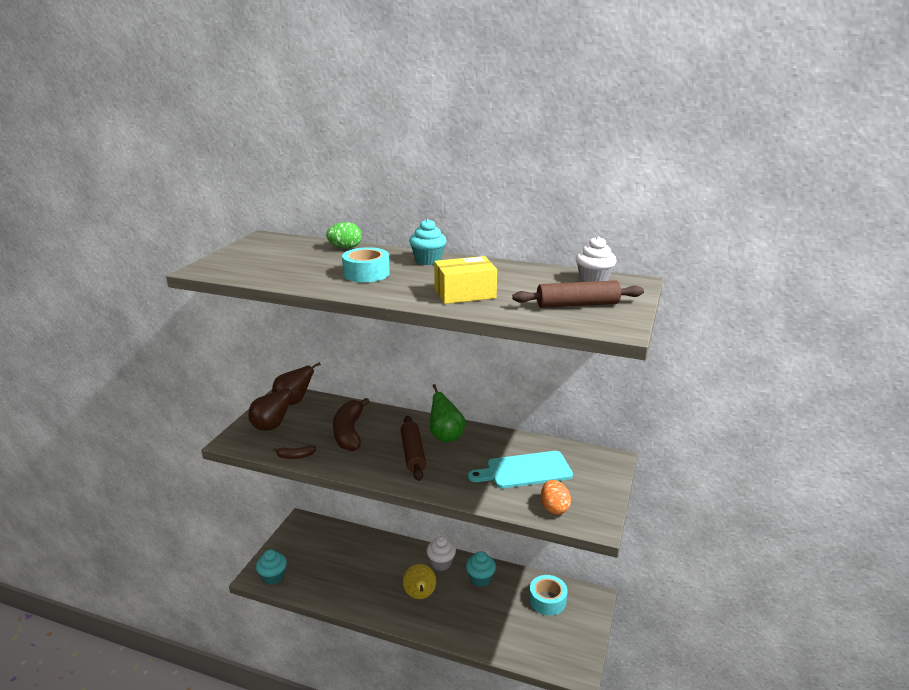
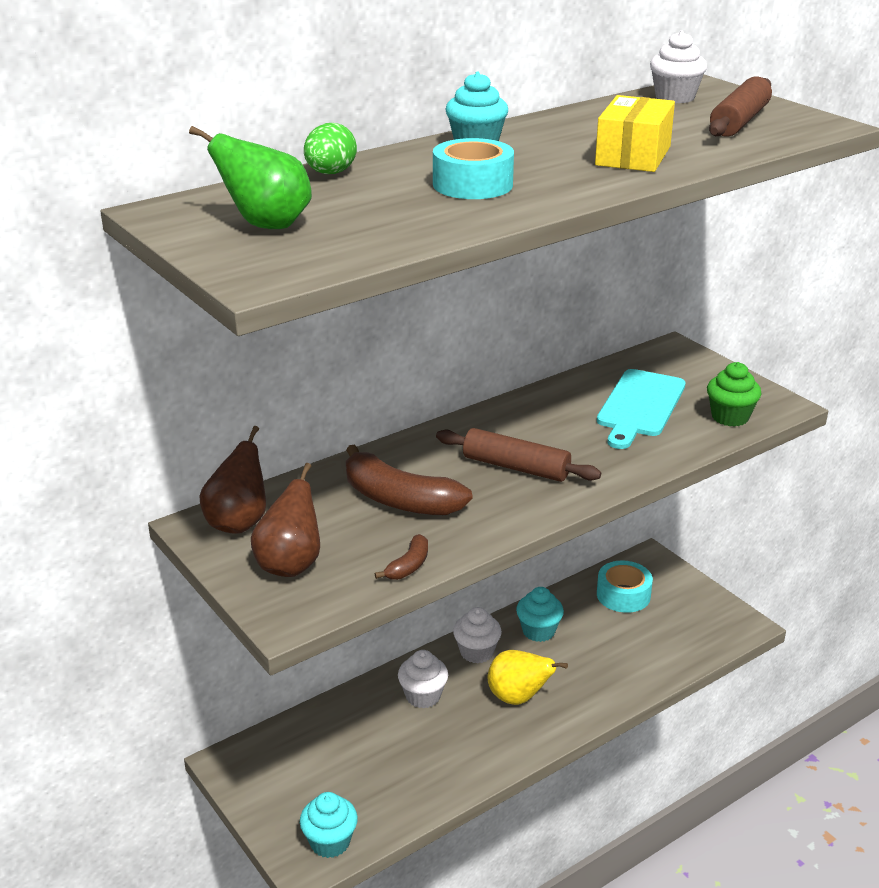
camera: 55 degrees left, 5 degrees up
(391, 560) = (423, 696): none -> white cupcake
(446, 436) = (503, 430): green pear -> green pear (266, 225)
(554, 508) = (730, 417): orange egg -> green cupcake

